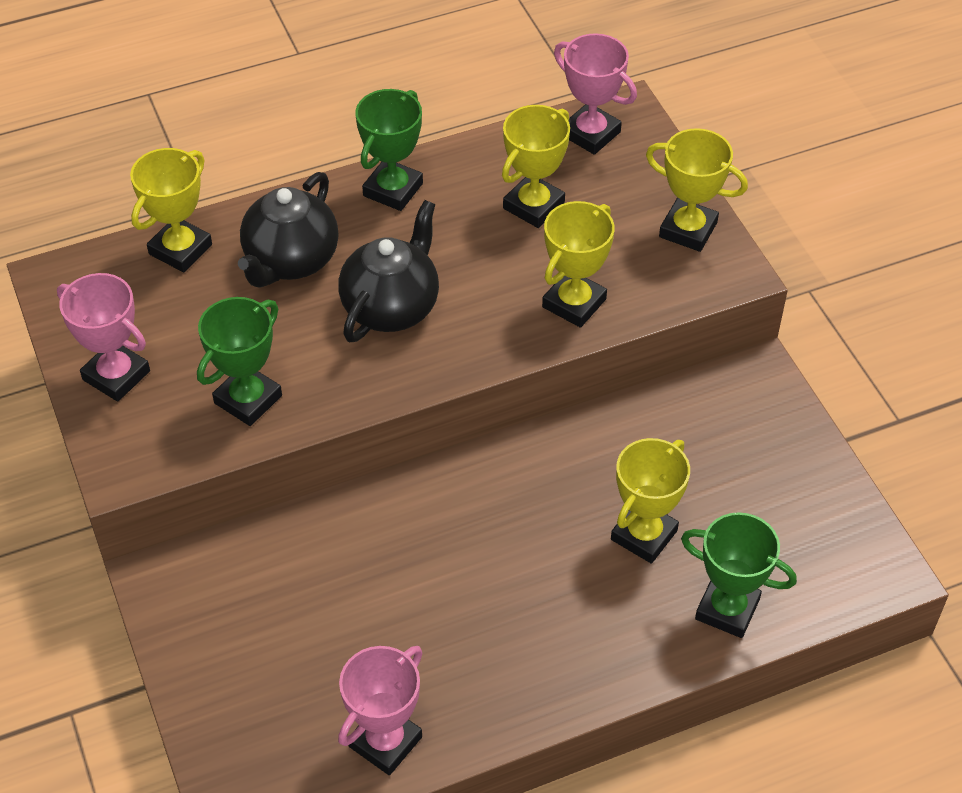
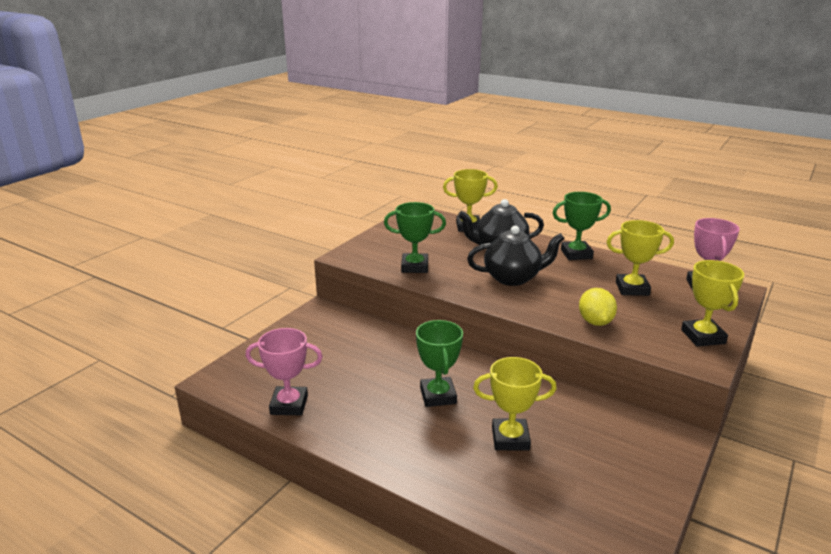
camera: 55 degrees right, 25 degrees down
(116, 375) = (389, 238): pink trophy -> none
(574, 303) = (595, 322): yellow trophy -> yellow lemon
(727, 609) = (500, 497): green trophy -> green trophy (438, 396)

